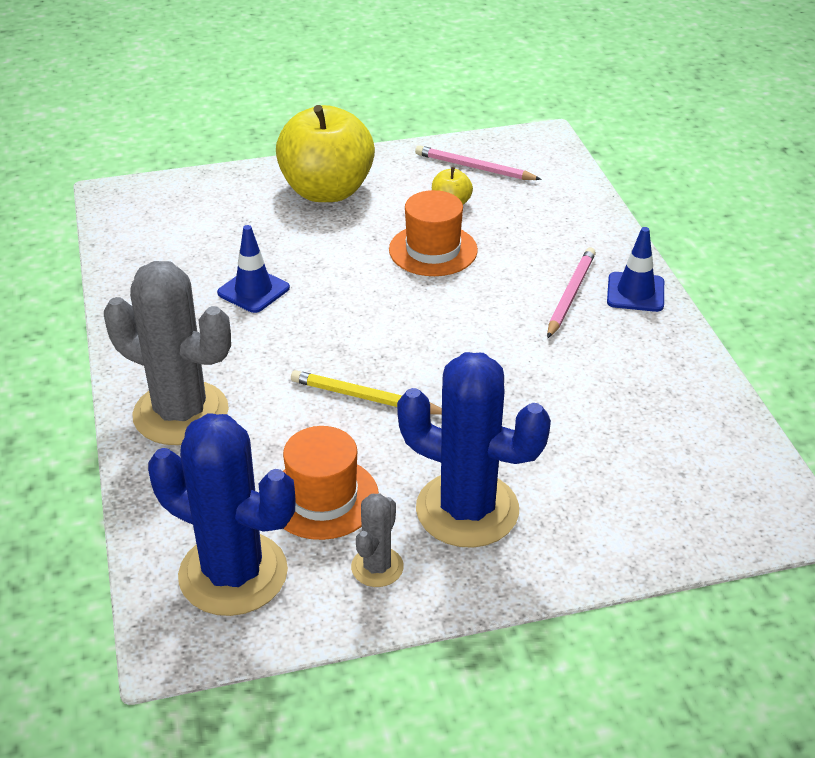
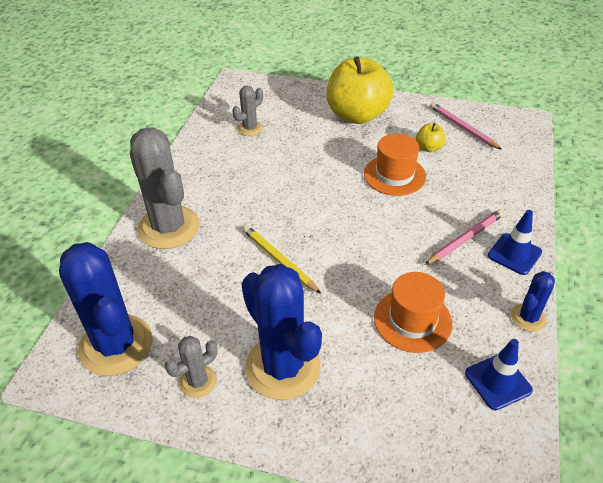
camera: 30 degrees right, 5 degrees up
(189, 252) = (250, 128): none -> grey cactus
(253, 290) = (267, 164): blue traffic cone -> blue traffic cone (498, 381)
(323, 498) = (203, 317): orange hat -> orange hat (412, 320)
(695, 353) = (528, 318): none -> blue cactus

